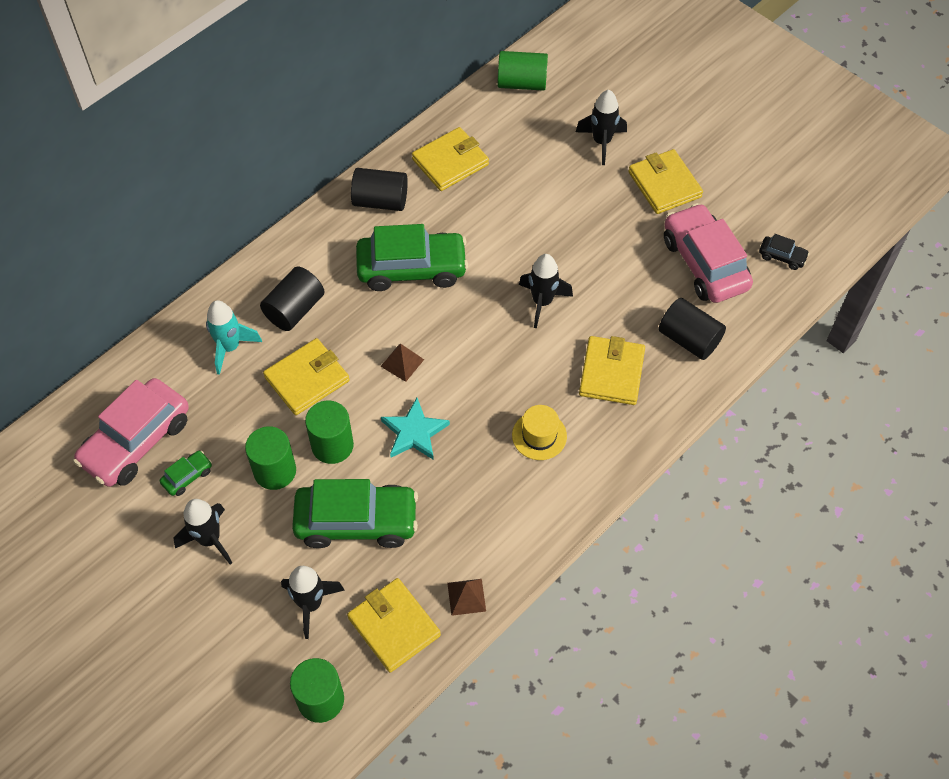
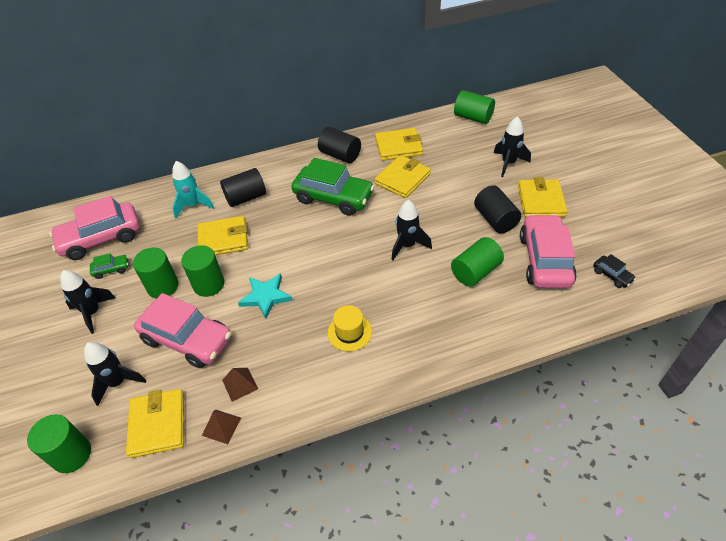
camera: 30 degrees right, 10 degrees down
(356, 521) = (187, 339): green car -> pink car
(402, 363) = (288, 250): brown pyramid -> brown pyramid (240, 384)
(611, 373) = (430, 309): yellow wallet -> yellow wallet (402, 179)
(637, 307) = (475, 271): none -> green cylinder
(689, 339) = (504, 307): black cylinder -> black cylinder (495, 219)

